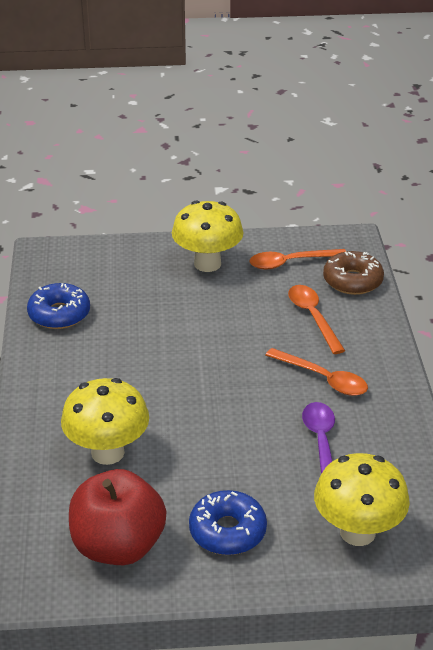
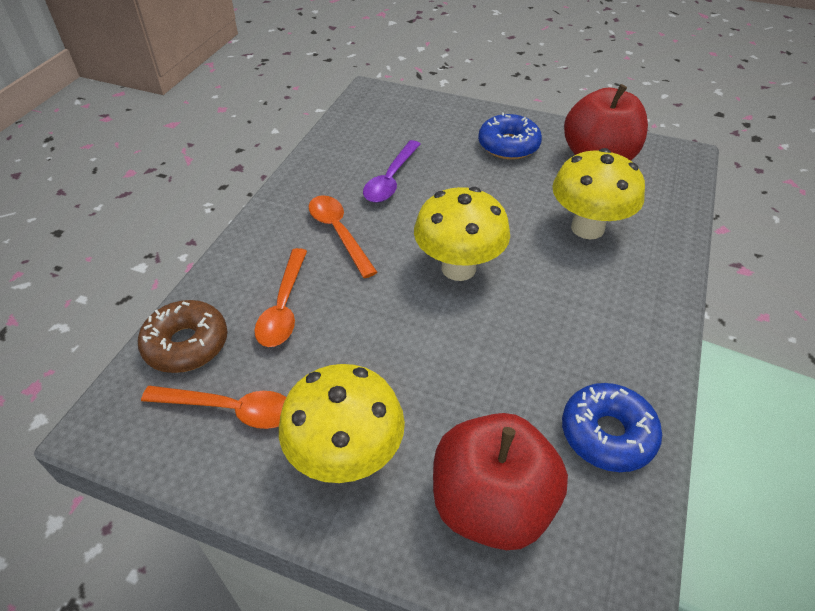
camera: 155 degrees left, 10 degrees up
(117, 269) = (491, 504): none -> red apple
(357, 532) = (414, 121): yellow mushroom -> yellow mushroom (458, 268)

